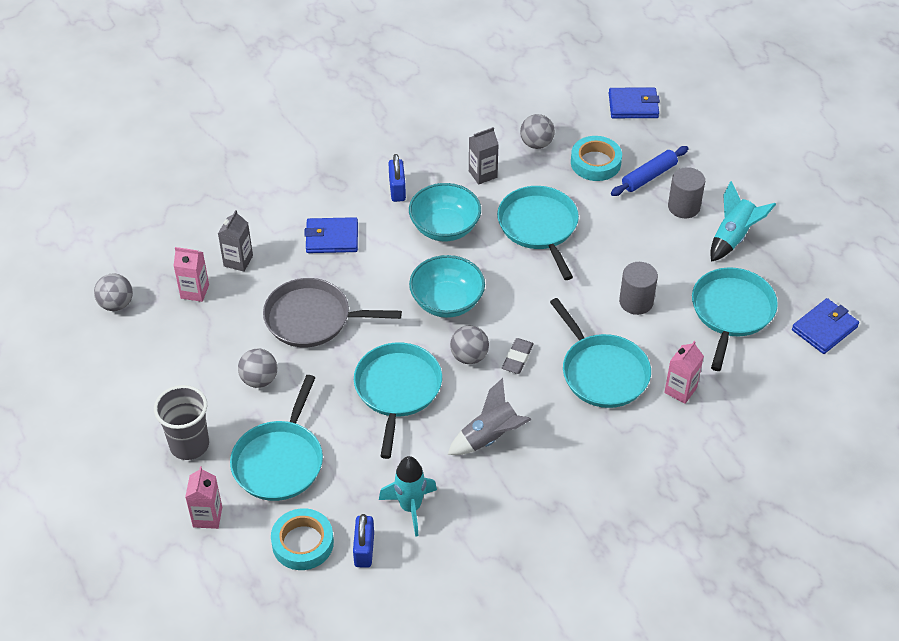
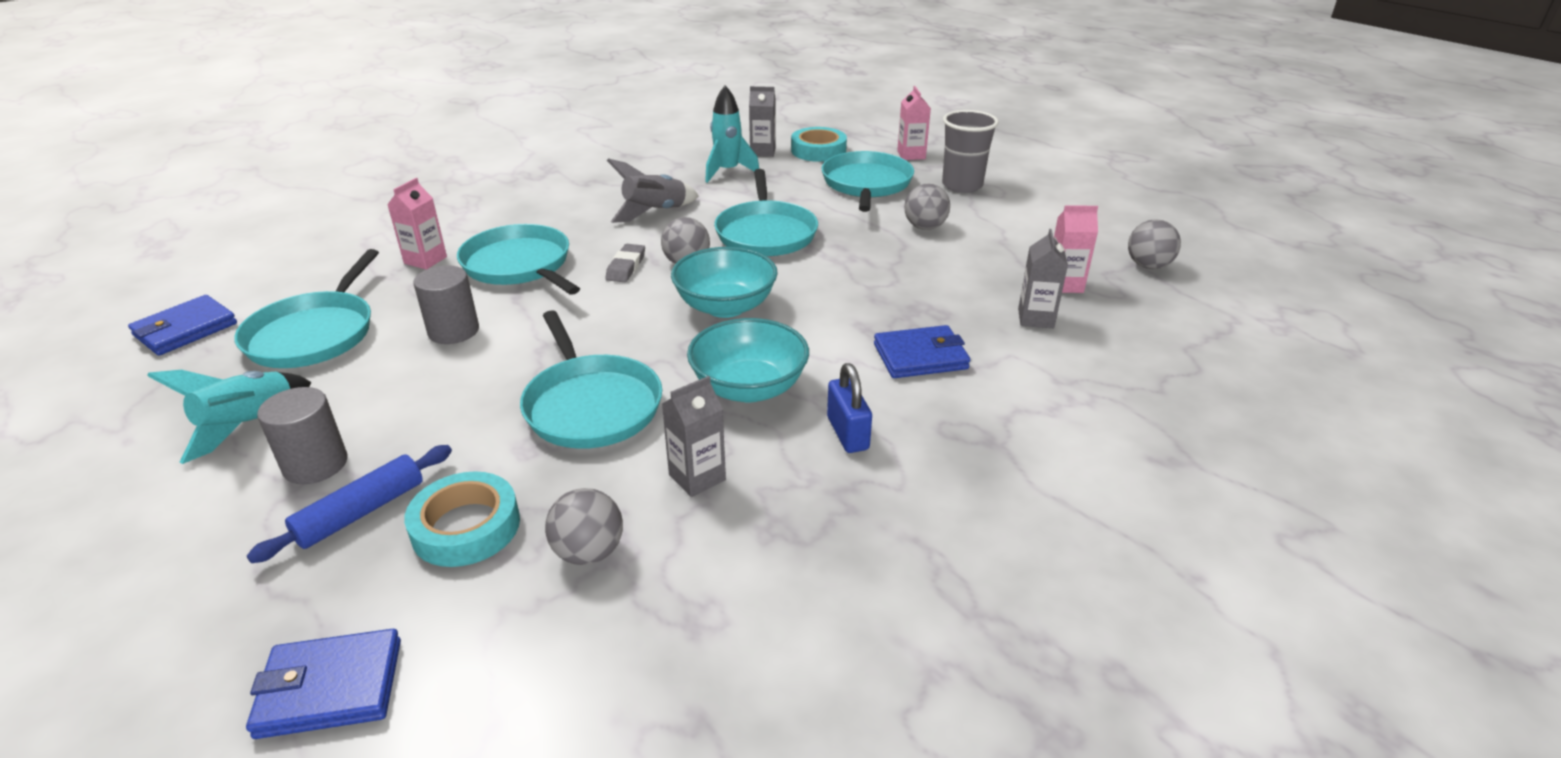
camera: 170 degrees right, 15 degrees down
(312, 318) = (895, 276): grey pan -> none
(364, 549) = (762, 152): blue padlock -> grey carton

